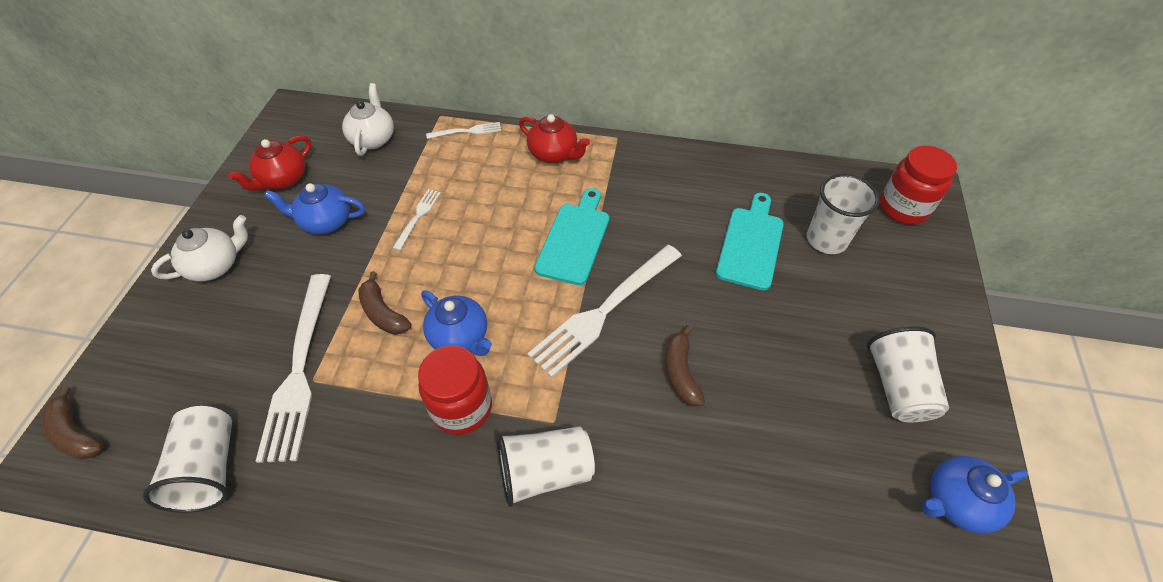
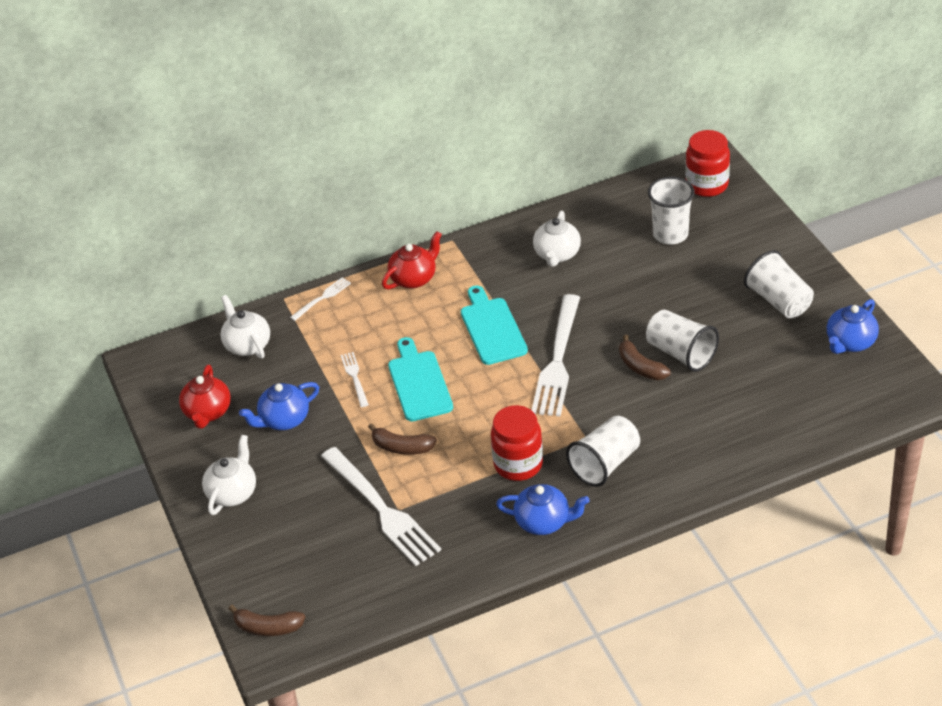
camera: 30 degrees left, 10 degrees down
(209, 468) = (387, 587): white cup -> white cup (680, 353)
(460, 337) = (474, 430): blue teapot -> blue teapot (543, 522)
(553, 154) = (414, 278): red teapot -> red teapot turned 45 degrees counterclockwise
(697, 200) = (557, 254): none -> white teapot
(750, 244) = (621, 265): turquoise cutting board -> turquoise cutting board (419, 383)

